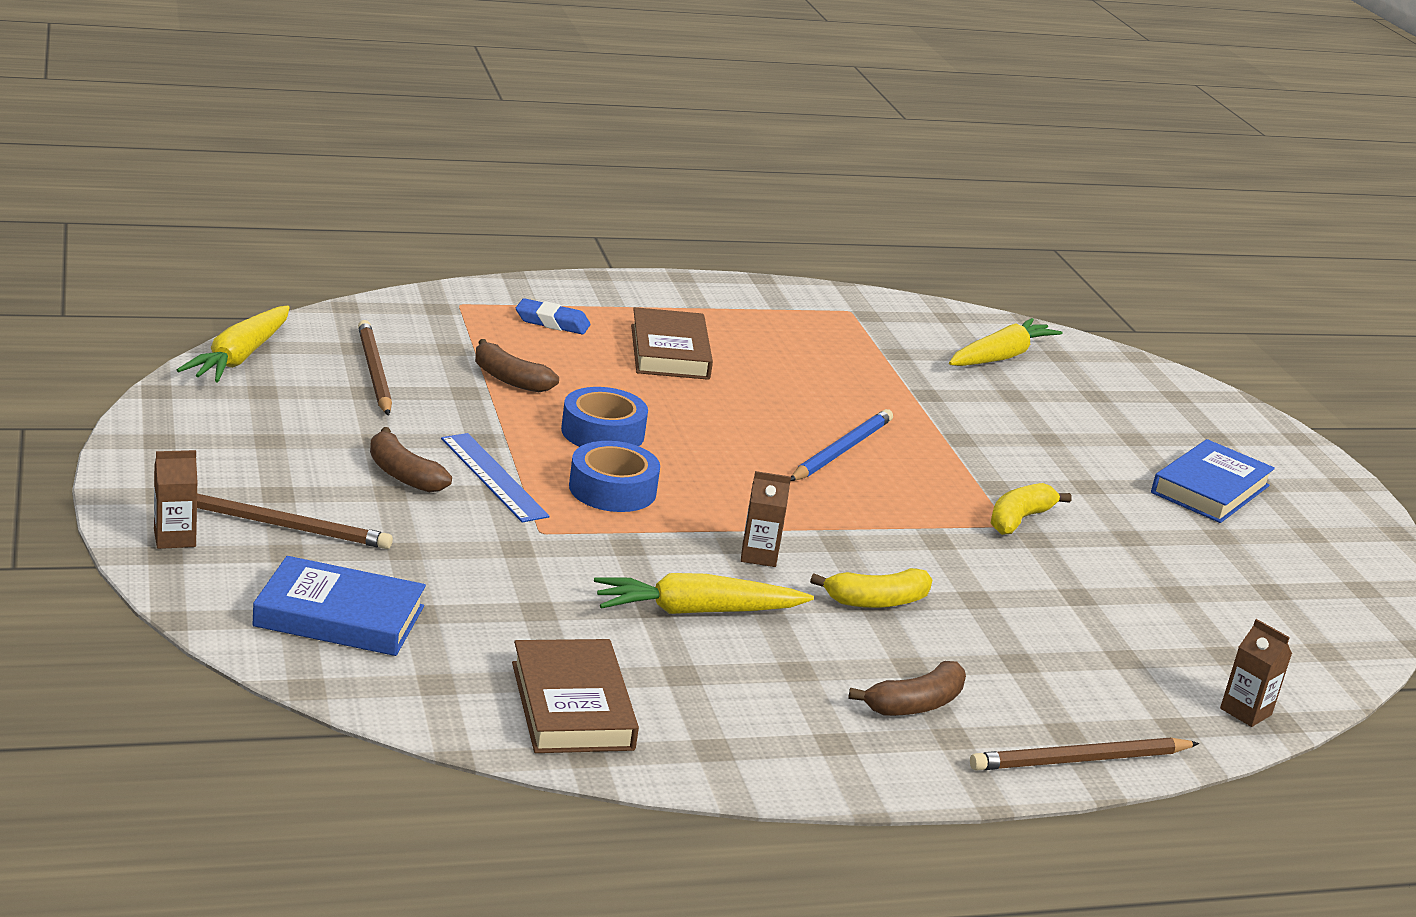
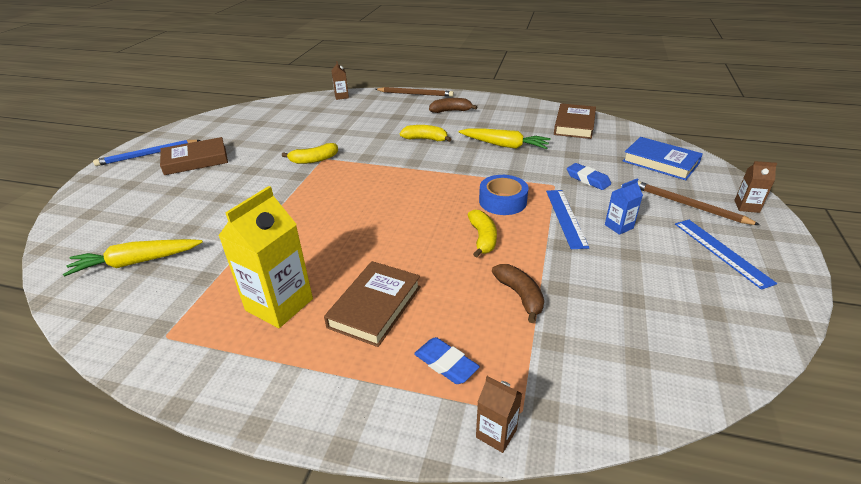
camera: 145 degrees left, 10 degrees up
(238, 458) = (722, 252): none -> blue ruler
(240, 357) = (740, 358): yellow carrot -> none
(374, 372) = (624, 320): brown pencil -> none
(403, 474) = (618, 226): brown banana -> blue carton
(482, 552) = (588, 179): none -> blue eraser
(602, 432) = (482, 238): blue tape -> yellow banana
(759, 555) = (457, 161): brown carton -> brown carton (496, 433)
(776, 342) = (279, 304): none -> yellow carton
(841, 450) = (351, 206): blue pencil -> blue pencil (147, 155)
(1210, 489) = (195, 160): blue book -> brown book

